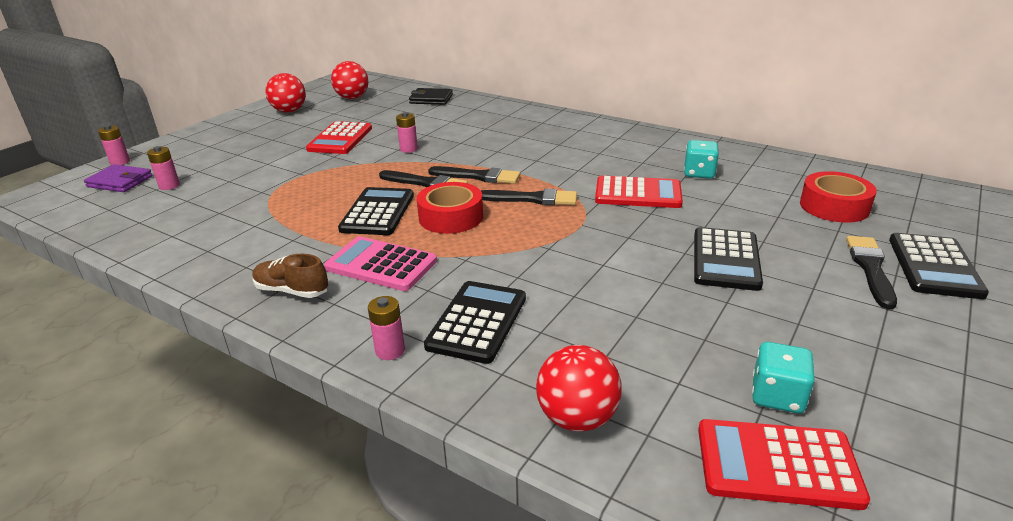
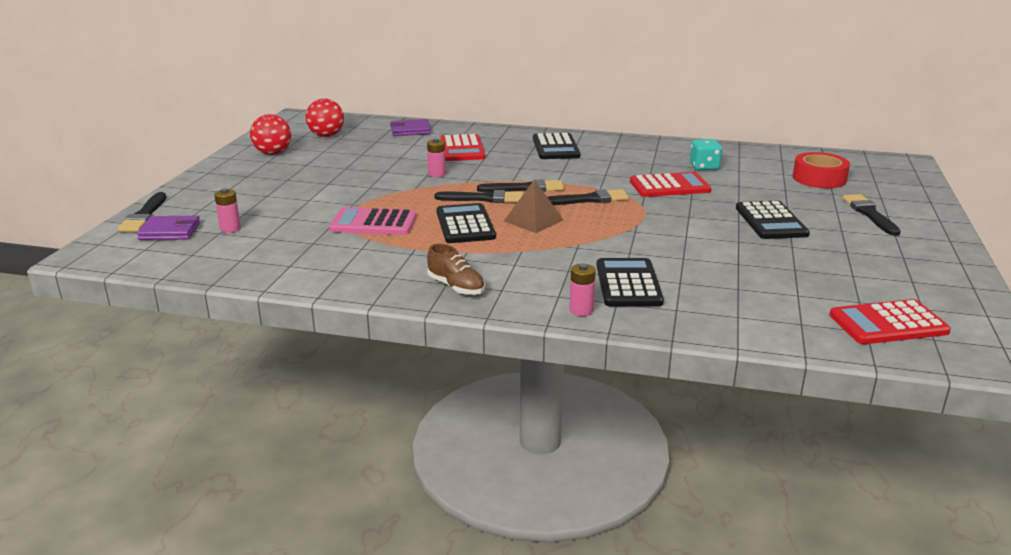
camera: 20 degrees left, 5 degrees down
(120, 162) = (144, 215): pink battery -> black brush
(292, 291) = (456, 287): brown shoe -> brown shoe turned 135 degrees counterclockwise
(340, 139) = (358, 172): red calculator -> red calculator (462, 149)
(381, 265) = (511, 260): pink calculator -> pink calculator (373, 223)
(431, 99) = (410, 130): black wallet -> purple wallet
(451, 217) = (533, 220): red tape -> brown pyramid
(577, 418) = (750, 323): red ball -> none
(777, 396) = (863, 291): turquoise dice -> none
(934, 266) = (908, 207): black calculator -> black calculator (555, 147)

